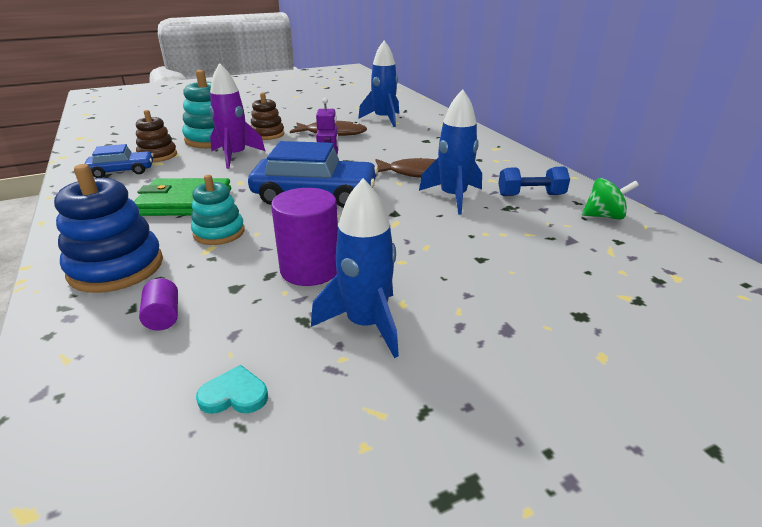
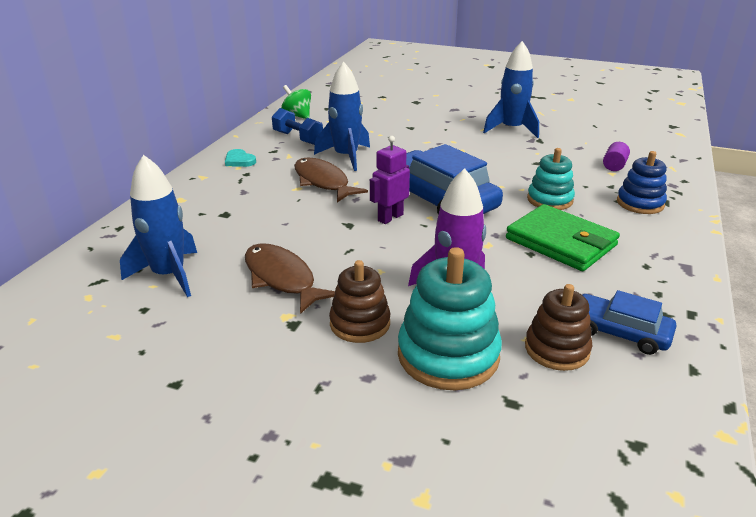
camera: 135 degrees left, 0 degrees up
(116, 267) = (640, 203): blue stacking toy -> blue stacking toy, size x0.63
(234, 395) = (592, 132): turquoise heart -> turquoise heart (239, 160)
(310, 269) = (511, 156): purple cylinder -> none

